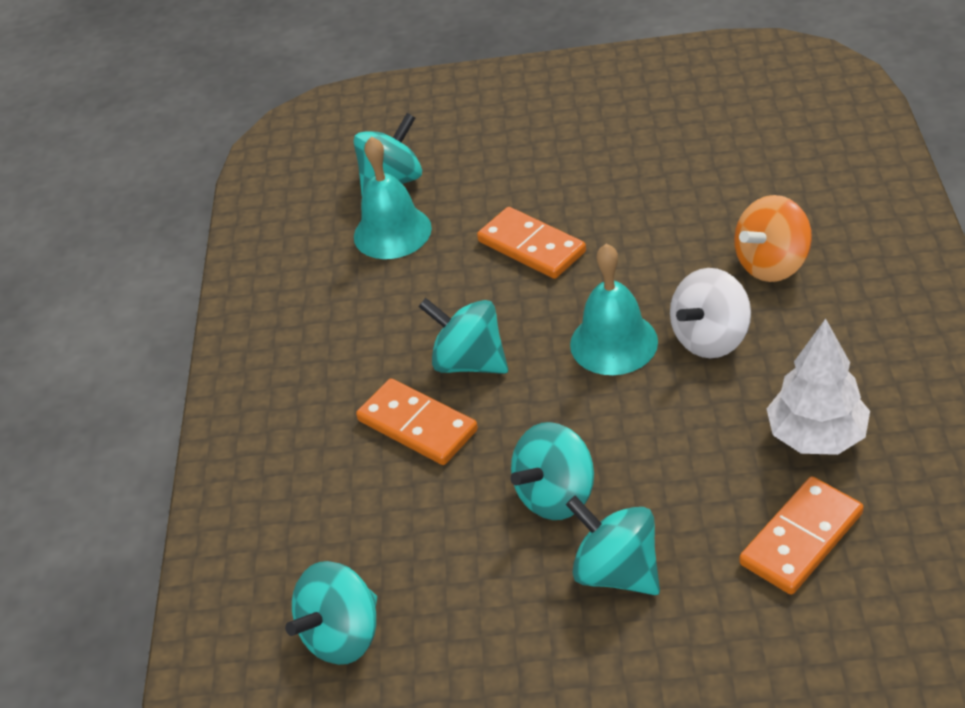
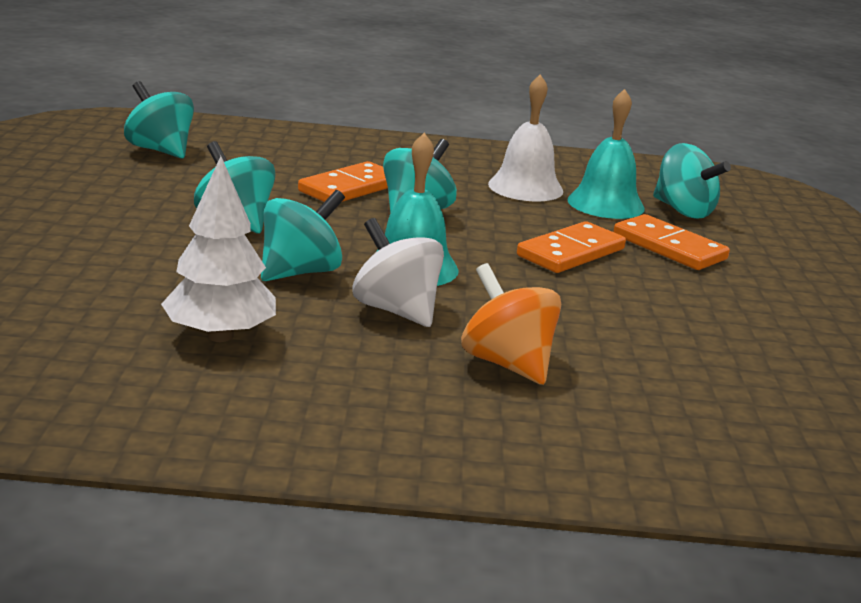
camera: 85 degrees right, 20 degrees down
(364, 291) = (525, 187): none -> white bell
(616, 571) = (134, 230): turquoise spinning top -> turquoise spinning top (300, 272)
(801, 539) = (97, 304): orange domino -> orange domino (669, 247)

